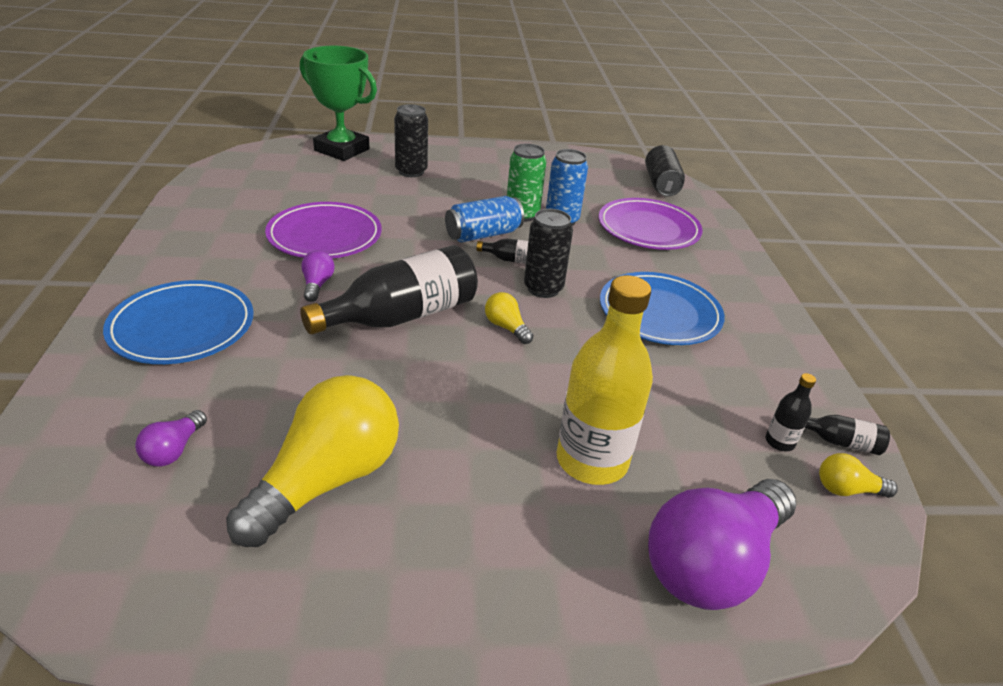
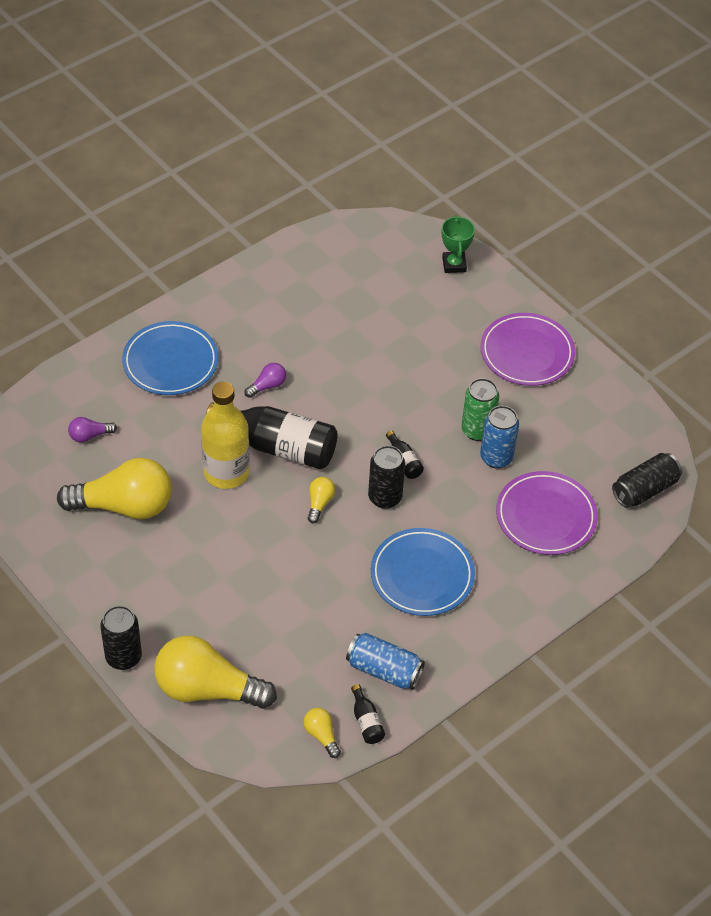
camera: 55 degrees right, 15 degrees up
(325, 235) = (324, 348): purple plate -> purple plate (527, 353)
(342, 150) = (454, 264): green trophy -> green trophy, size x0.56
(411, 171) = (468, 326): black can -> black can (123, 657)
(483, 234) = (421, 426): blue can -> blue can (384, 670)
(592, 460) = (236, 606): yellow bottle -> yellow bottle (226, 472)
(713, 563) = (207, 689): purple light bulb -> yellow light bulb
(779, 442) = (336, 689): black bottle -> none

